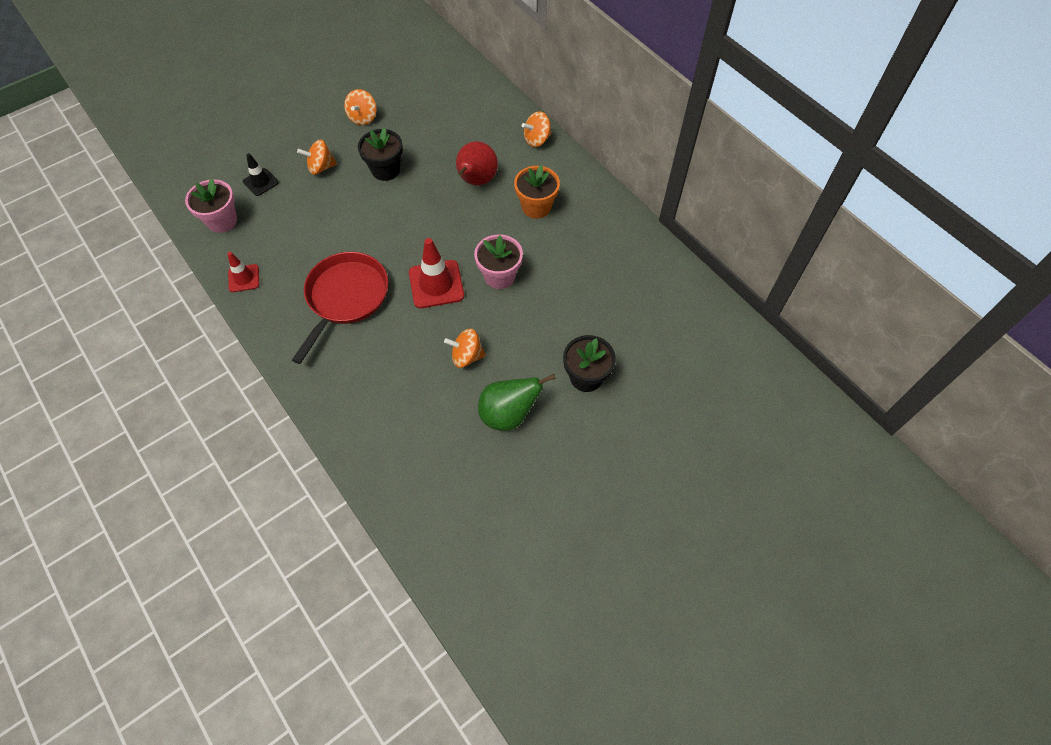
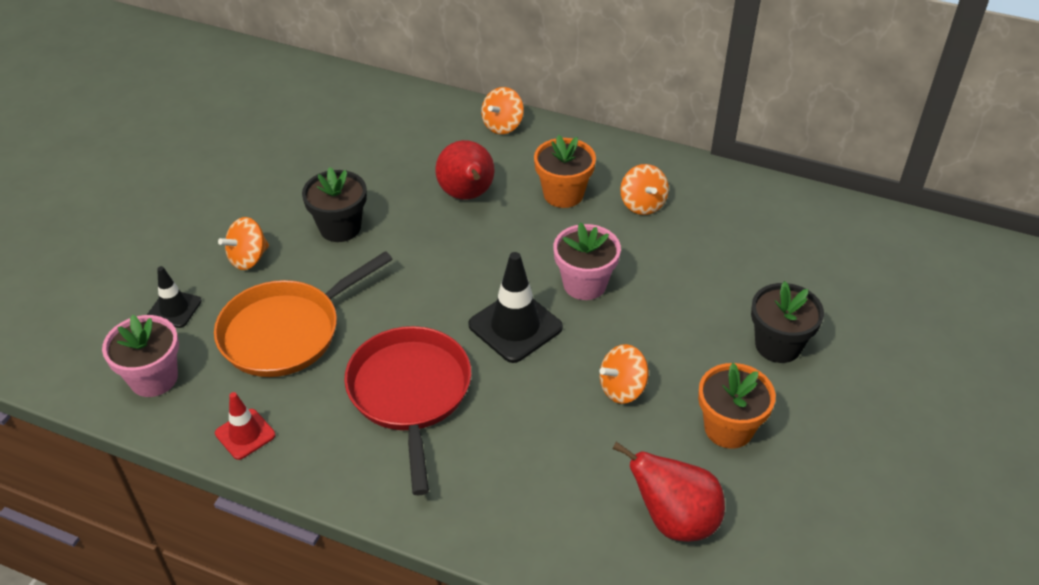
camera: 30 degrees left, 15 degrees down
(308, 225) = (286, 332): none -> orange pan
(363, 118) = (260, 182): orange spinning top -> orange spinning top (642, 204)
(430, 453) = (674, 520): none -> red pear
(436, 284) = (515, 326): red traffic cone -> black traffic cone
(509, 414) = (728, 428): green pear -> orange flower pot

